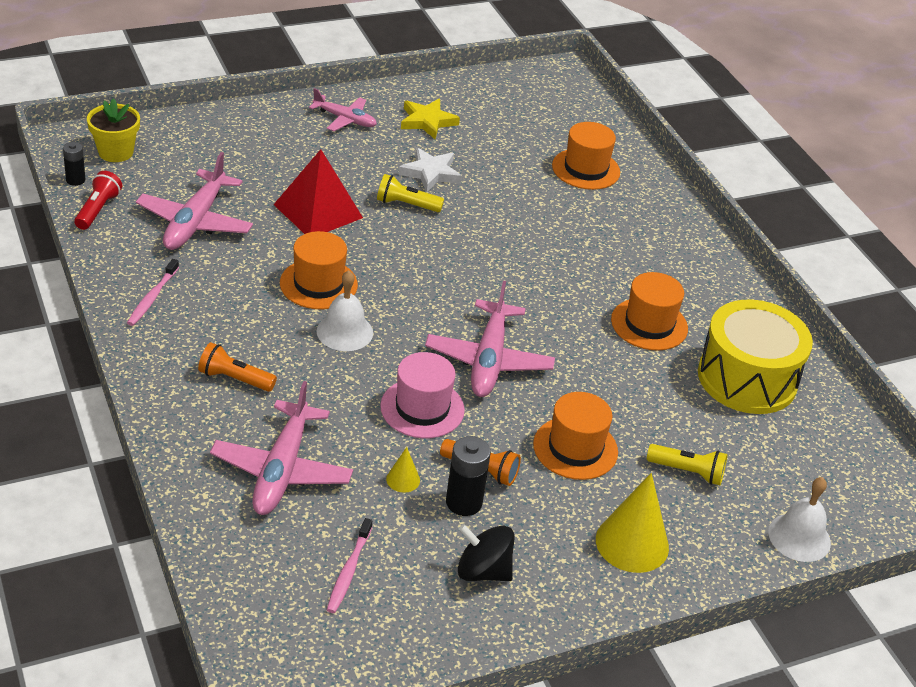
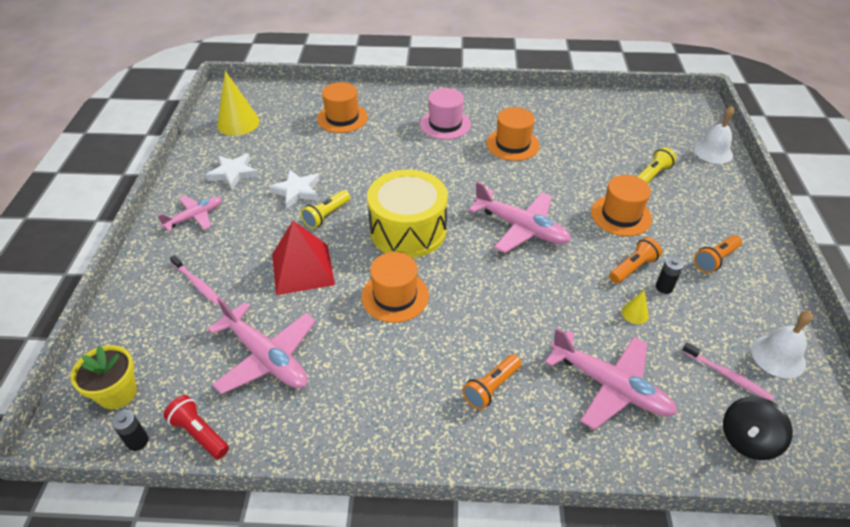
camera: 60 degrees left, 5 degrees up
(152, 298) = (357, 421): pink toothbrush -> pink toothbrush (198, 284)
(344, 332) = (460, 297): white bell -> white bell (778, 356)
(422, 408) = (561, 279): pink hat -> pink hat (445, 124)
(427, 121) = (233, 173): yellow star -> white star
(464, 502) = (664, 287): black battery -> black battery, size x0.63
(483, 571) = (732, 298): black spinning top -> black spinning top (747, 439)
(548, 550) = (715, 260): none -> orange flashlight
(632, 543) = (712, 219): yellow cone -> yellow cone (238, 123)
(747, 378) = (576, 124): yellow drum -> yellow drum (408, 230)

